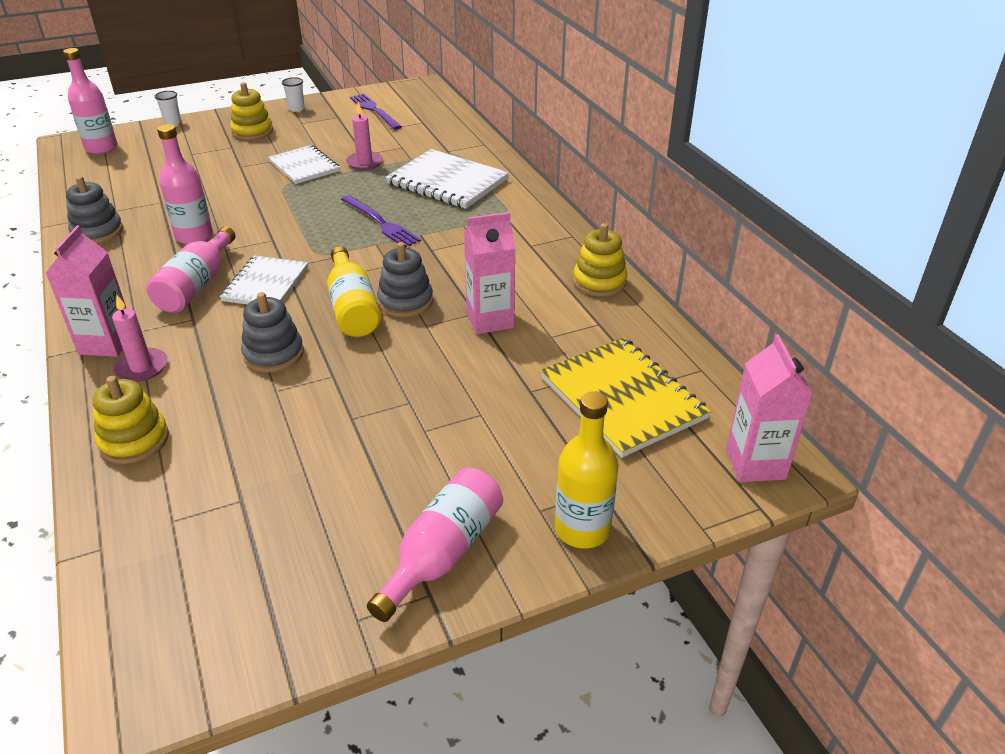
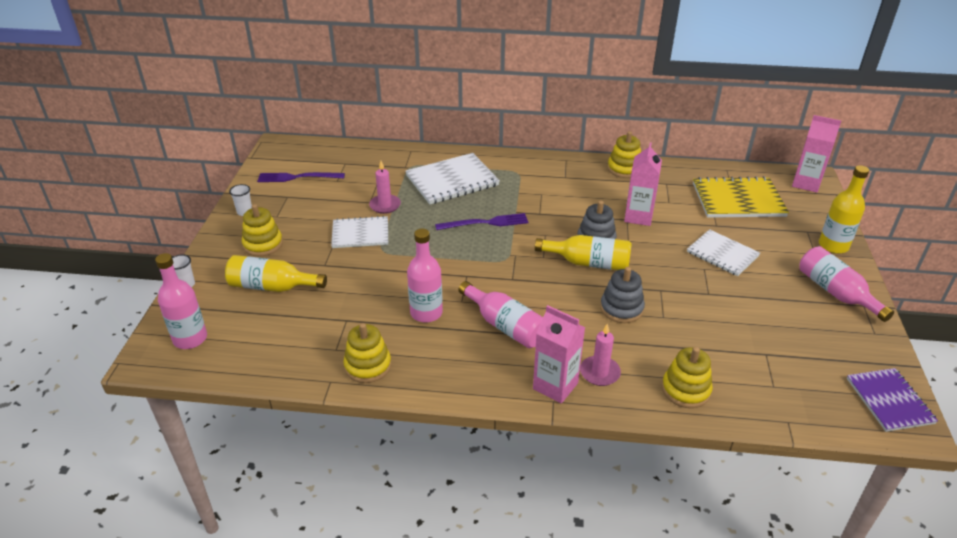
camera: 60 degrees left, 0 degrees up
(97, 232) = (368, 366): grey stacking toy -> yellow stacking toy
(185, 661) = (889, 401): none -> purple notebook
(191, 155) = (272, 286): none -> yellow bottle
(265, 284) = (529, 292): white notebook -> white notebook (722, 254)

